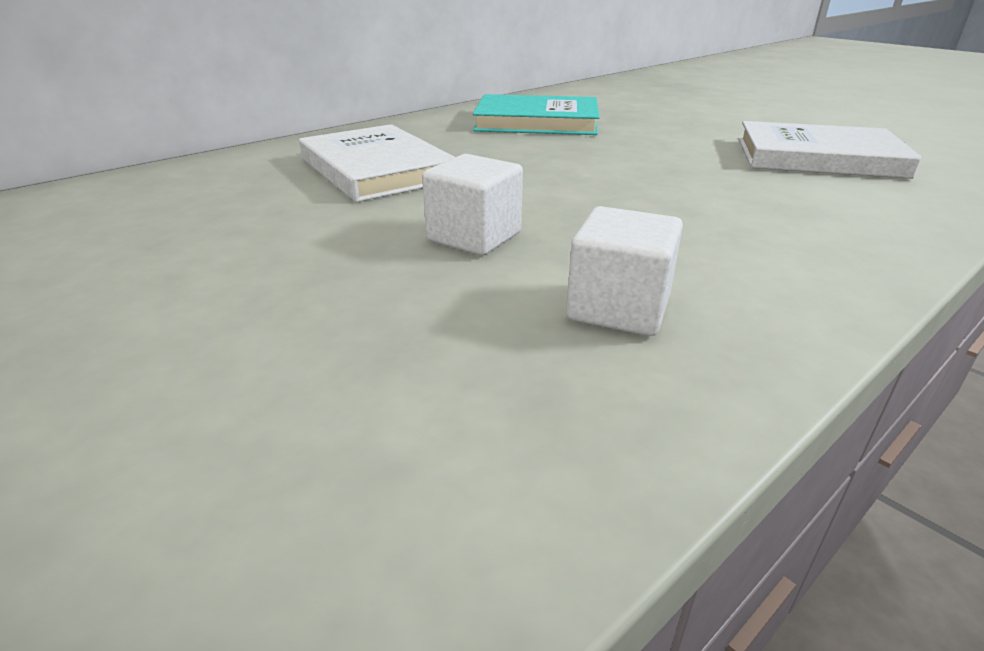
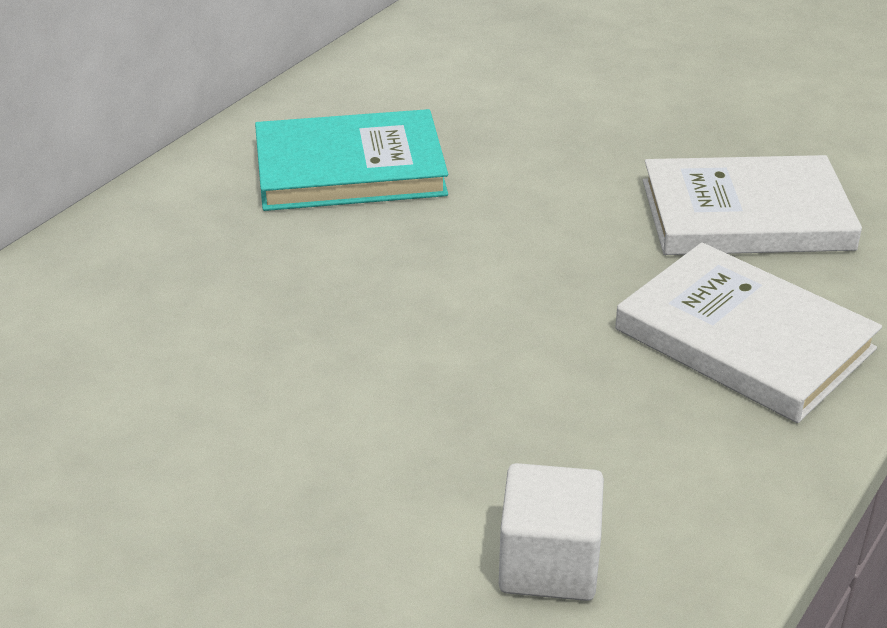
camera: 15 degrees left, 5 degrees up
(376, 169) = (164, 339): white book -> white book (744, 339)
(474, 237) = (355, 469): white cube -> none

